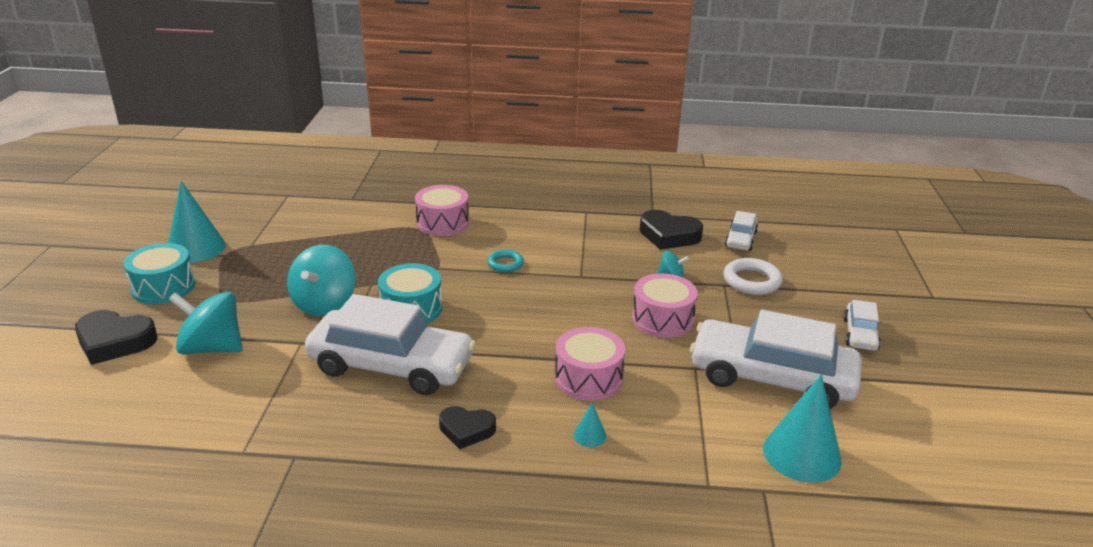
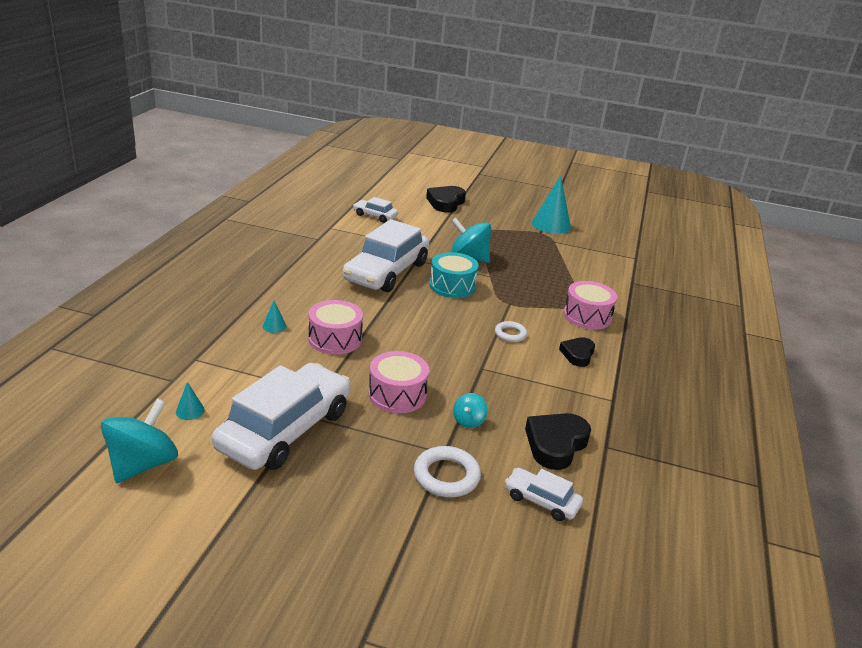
camera: 100 degrees right, 0 degrees up
(163, 287) = (502, 215): turquoise drum -> none
(212, 348) = (429, 224): turquoise spinning top -> turquoise spinning top (143, 464)
(466, 430) = (308, 286): black heart -> black heart (577, 354)
(505, 264) = (510, 334): turquoise ring -> white ring
(801, 454) = (190, 411): turquoise cone -> turquoise cone, size x0.44
(860, 334) = (318, 521): white car -> white car (375, 216)

